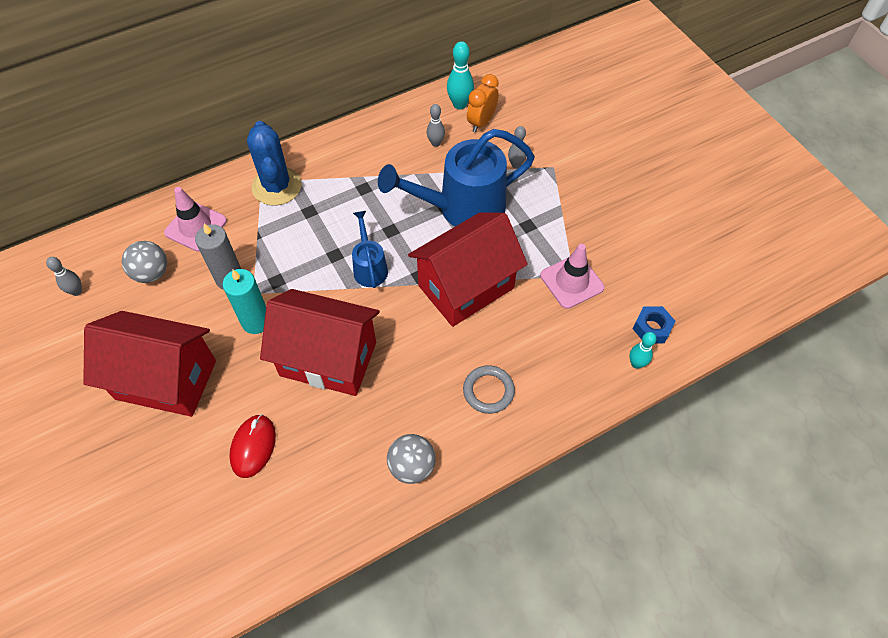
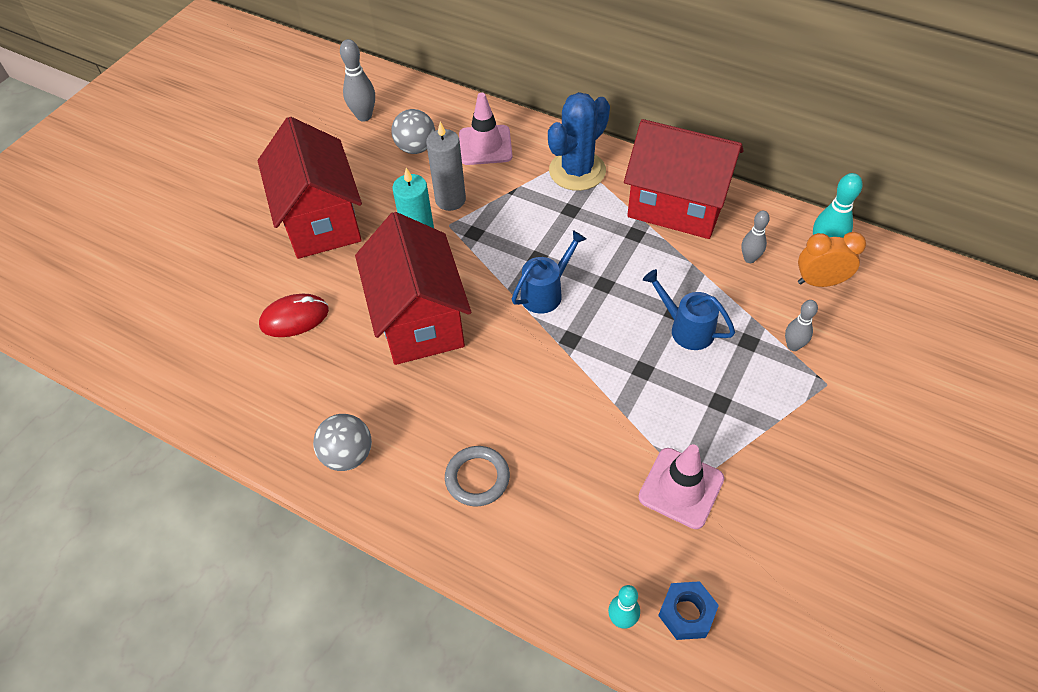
camera: 60 degrees right, 5 degrees down
(76, 291) = (364, 116): grey bowling pin -> grey bowling pin, size x1.52
(461, 208) = (686, 328): blue watering can -> blue watering can, size x0.50
(466, 287) = (589, 387): red house -> red house (676, 206)

